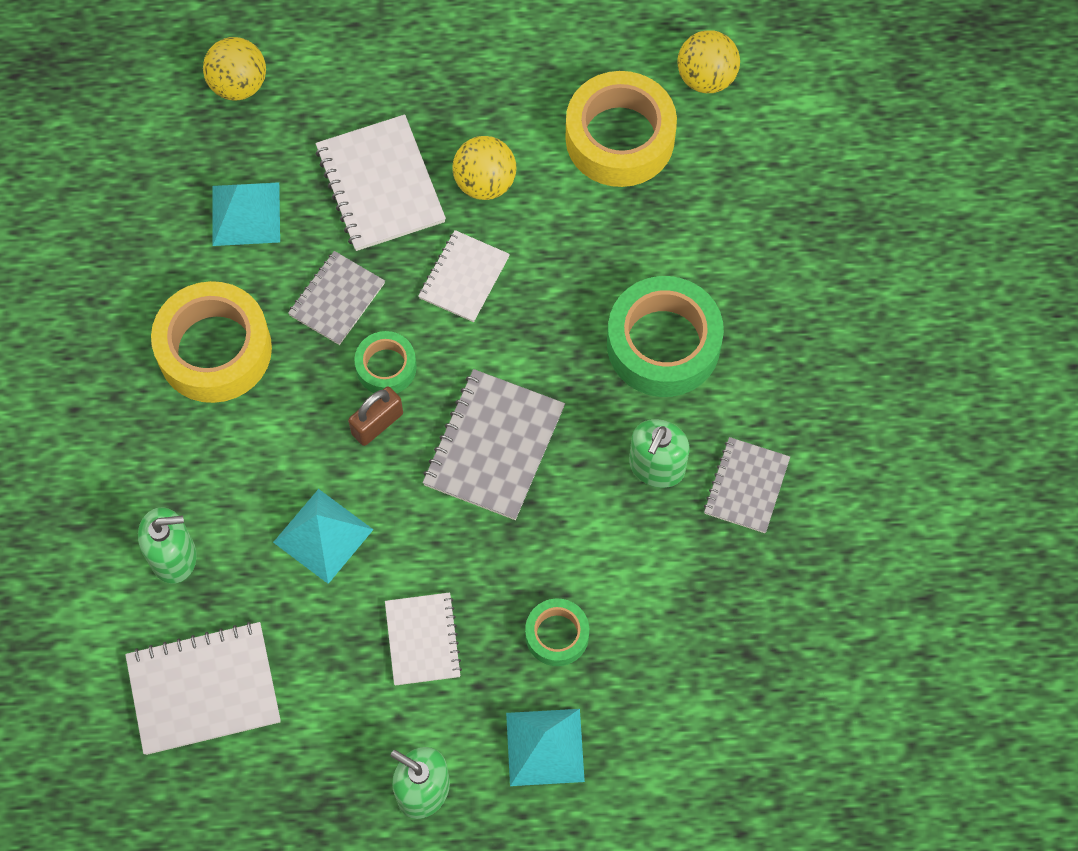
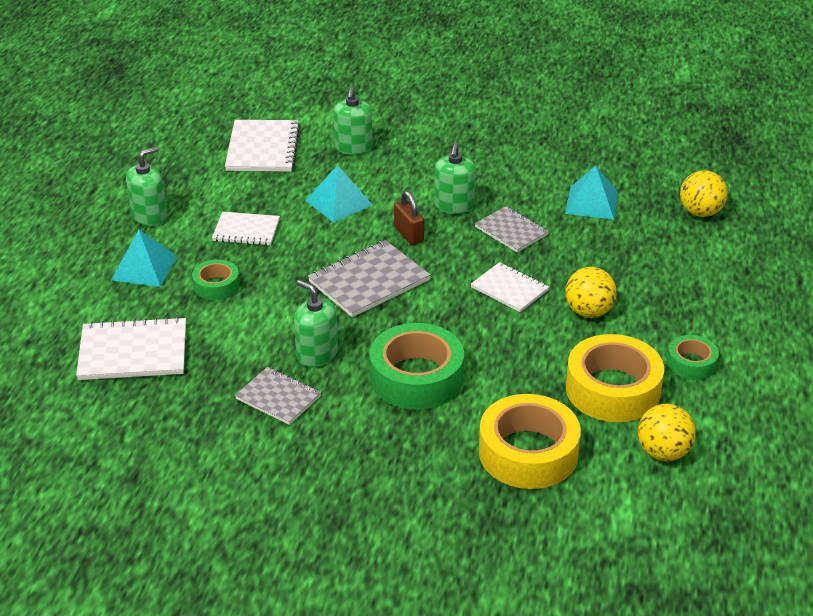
camera: 105 degrees right, 30 degrees down
(214, 350) = (490, 178): yellow tape -> yellow tape (528, 453)
(295, 382) = (454, 206): none -> green soap dispenser
(380, 185) = (599, 262): white notebook -> white notebook (133, 352)
(386, 367) = (450, 244): green tape -> green tape (691, 363)
(494, 446) = (369, 281): grey notebook -> grey notebook turned 75 degrees counterclockwise

